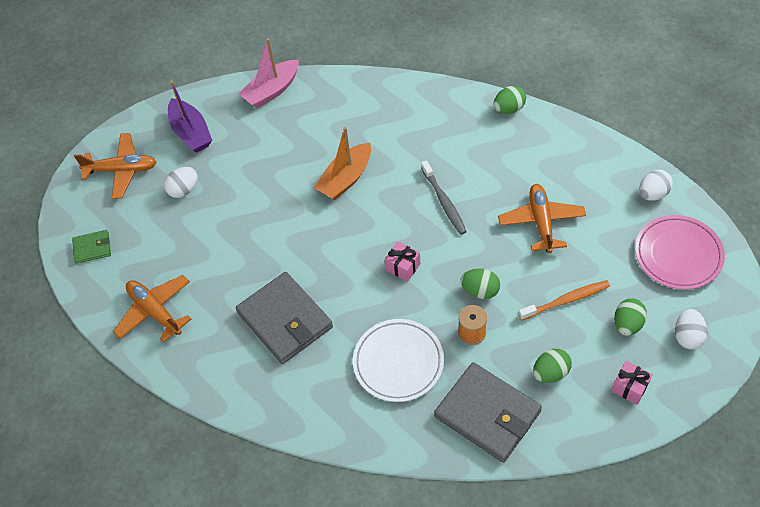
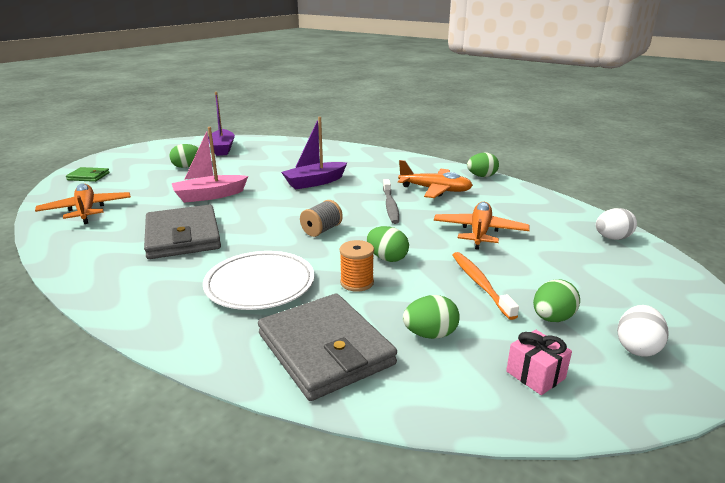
camera: 15 degrees right, 30 degrees down
(121, 170) = (156, 153): orange plane -> orange plane (435, 190)
(184, 190) = (187, 167): white egg -> green egg
(272, 91) = (297, 144): pink boat -> pink boat (209, 196)
(345, 179) = (315, 182): orange boat -> purple boat
(403, 267) = (321, 230): pink gift -> grey spool
(566, 300) = (480, 284): orange toothbrush -> orange toothbrush turned 105 degrees counterclockwise
(678, 254) = (635, 281): pink plate -> none

